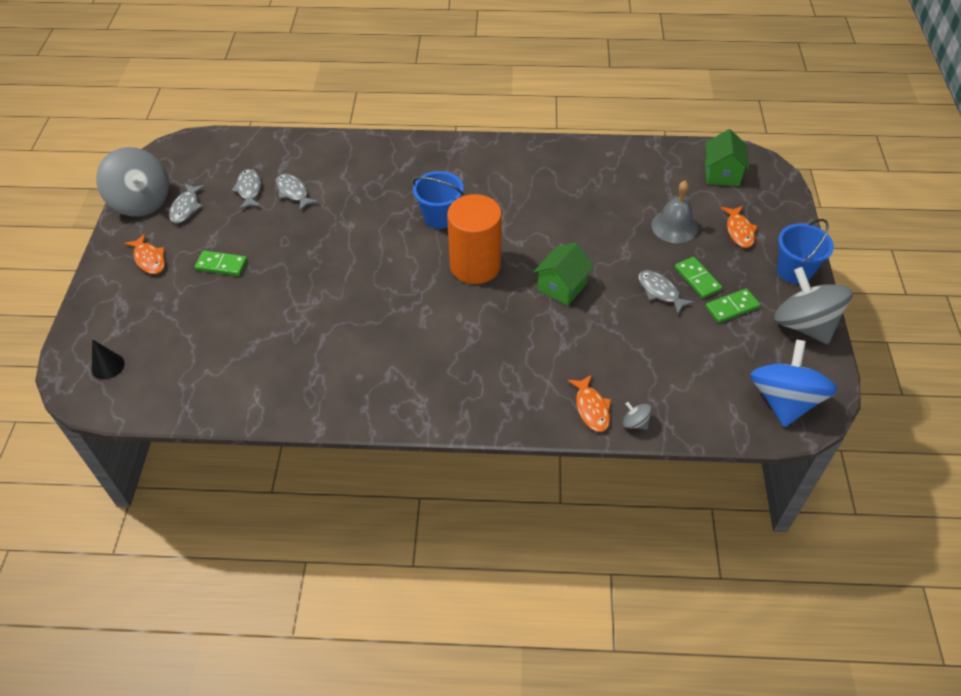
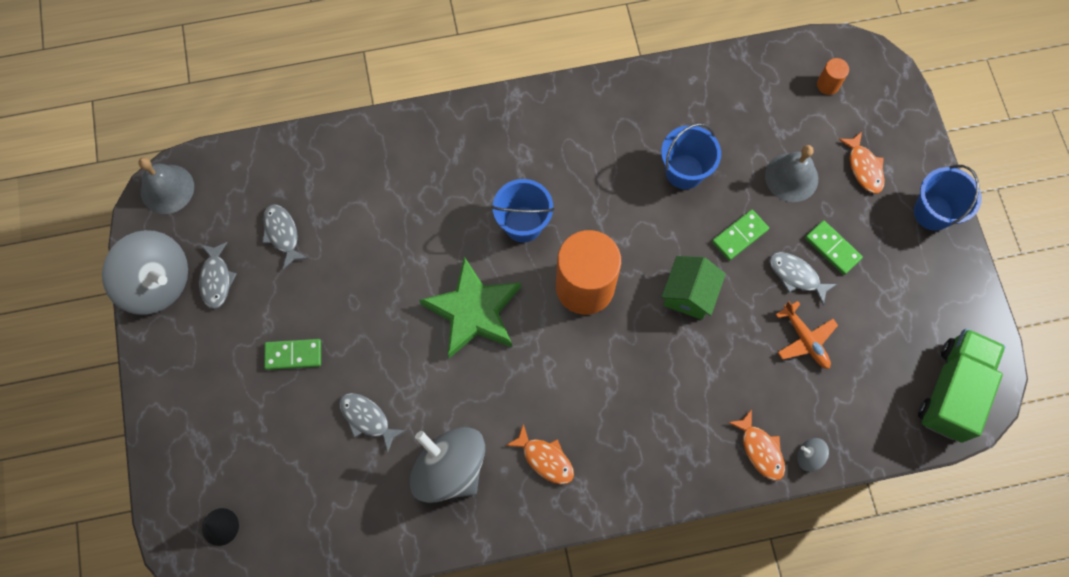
camera: 15 degrees left, 20 degrees up
(149, 259) = (204, 366): orange fish -> orange fish (545, 459)
(177, 149) = (167, 189): none -> grey bell
(293, 192) = (337, 226): grey fish -> grey fish (367, 419)
(377, 264) = (473, 311): none -> green star
(584, 207) = (684, 171): none -> blue bucket
(655, 336) = (805, 339): none -> orange plane
(721, 174) = (828, 84): green house -> orange cylinder
(732, 307) = (876, 279): green domino -> green domino (740, 236)
(784, 401) = (952, 391): blue spinning top -> green truck
(804, 324) = (955, 285): grey spinning top -> grey spinning top (450, 468)

